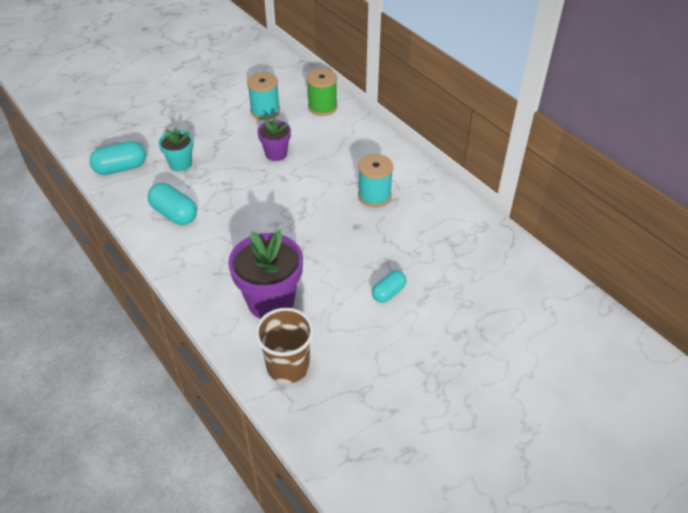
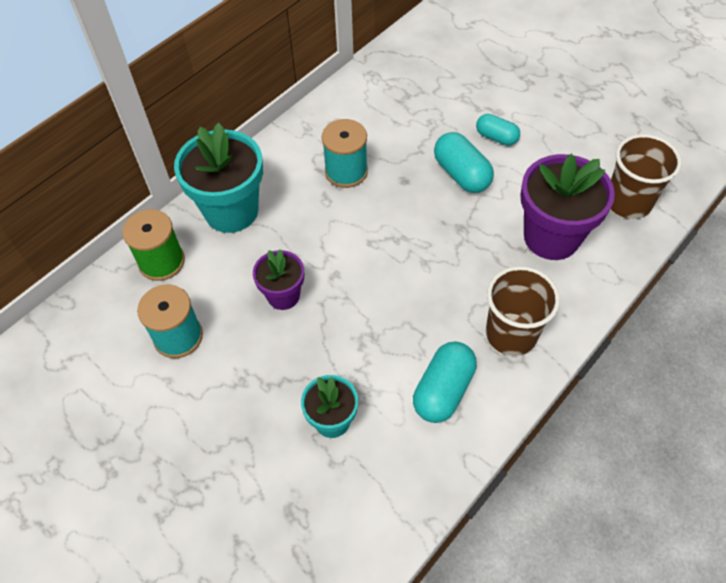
camera: 100 degrees left, 10 degrees up
(121, 168) = (361, 513): turquoise capsule -> turquoise capsule (461, 174)
(198, 256) = (511, 334): none -> brown cup
(354, 137) = (231, 211): none -> turquoise flower pot

